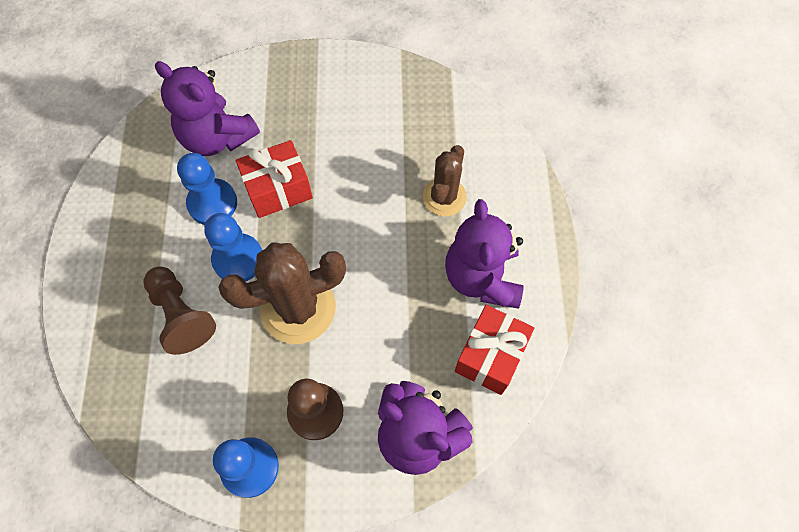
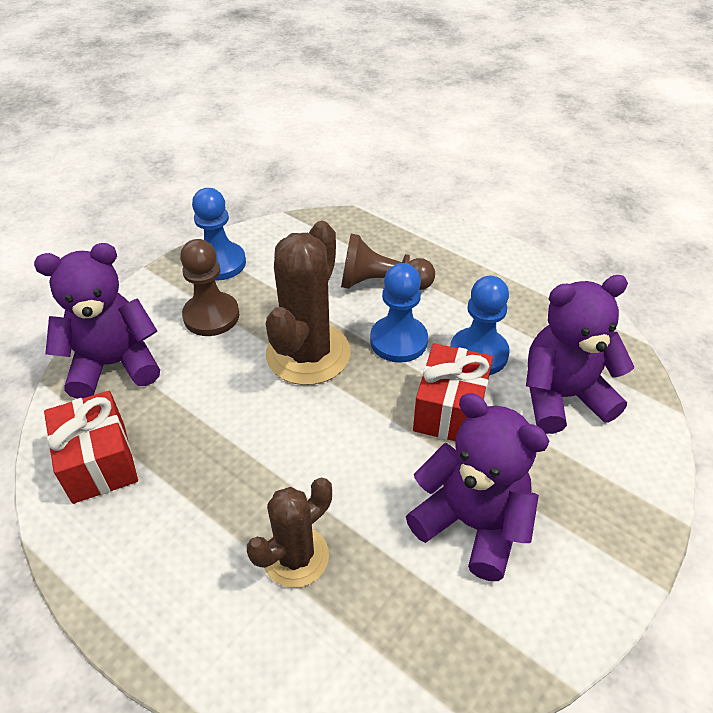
camera: 130 degrees right, 20 degrees down
(444, 197) = (295, 556): brown cactus -> brown cactus turned 75 degrees clockwise
(482, 277) = (171, 518): purple teddy bear -> purple teddy bear (472, 523)

